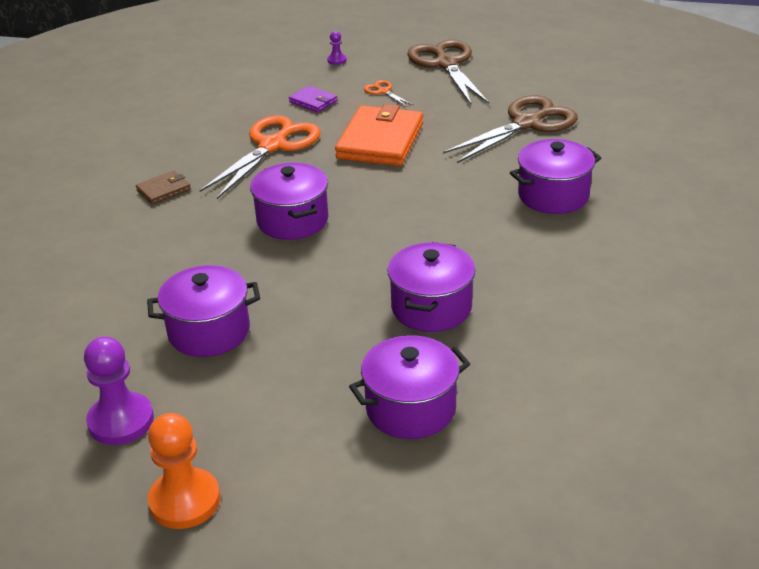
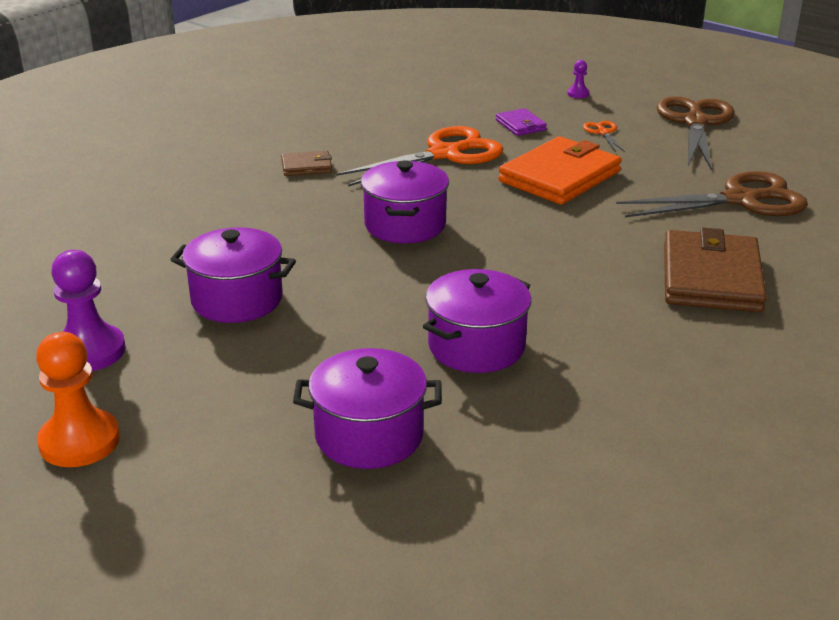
camera: 25 degrees right, 5 degrees down
(553, 195) = (711, 278): purple pot -> brown wallet

